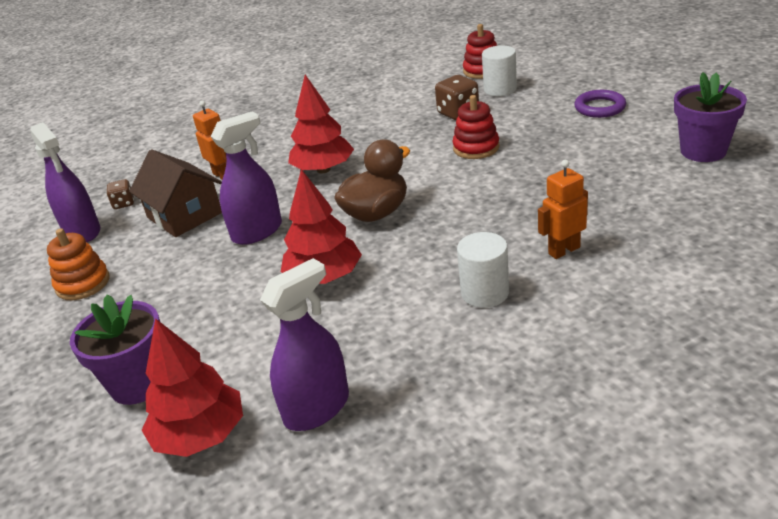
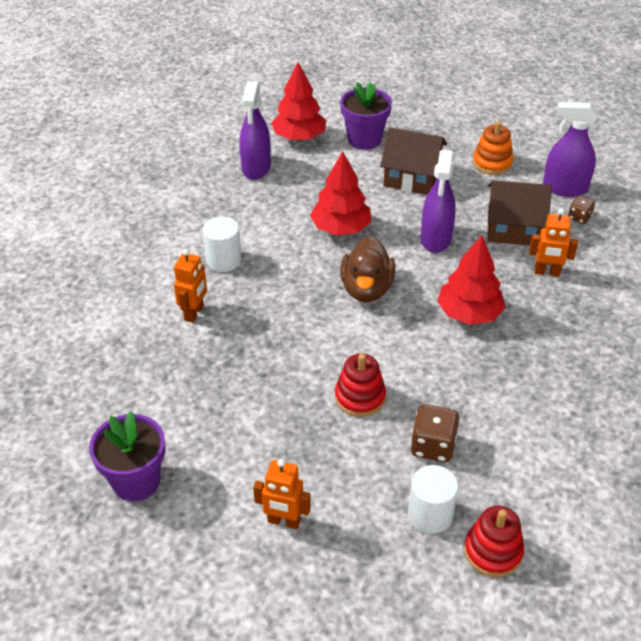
camera: 135 degrees right, 10 degrees up
(175, 303) = (412, 177): none -> brown house
(600, 107) = (284, 521): purple ring -> orange robot

